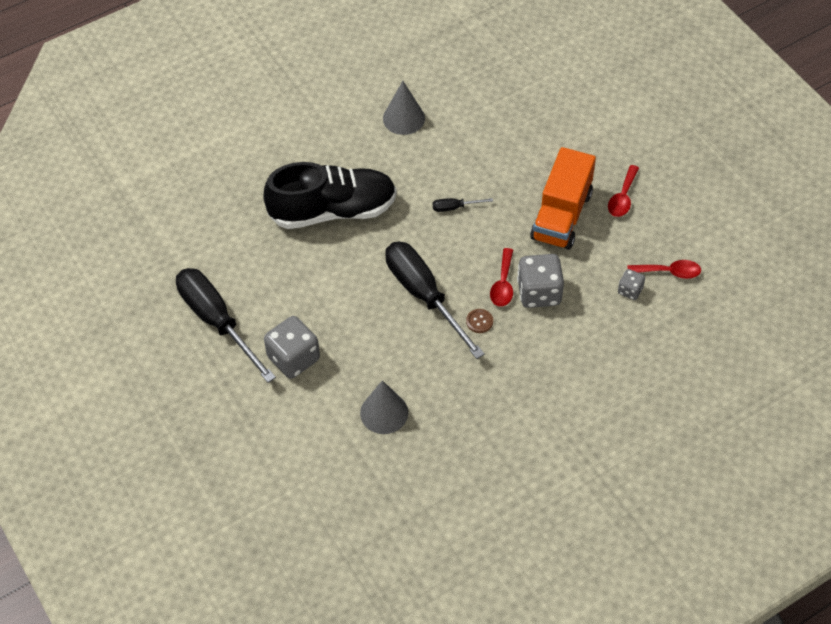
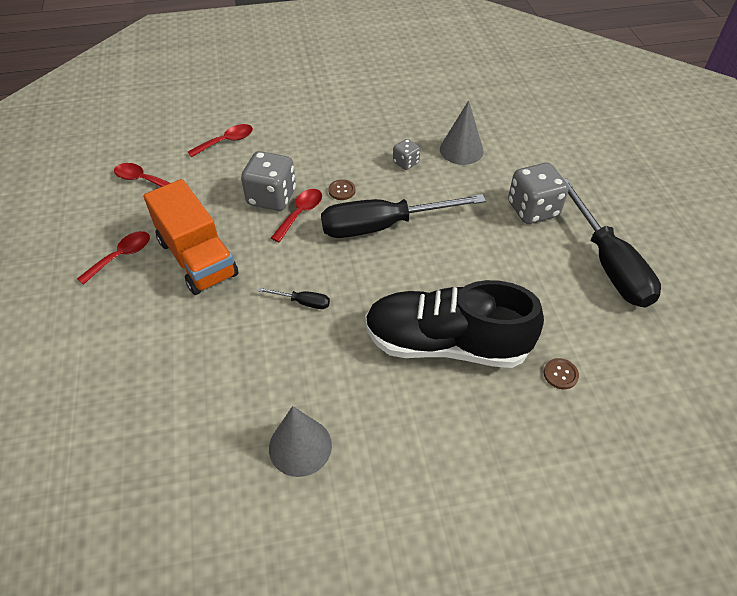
camera: 160 degrees left, 5 degrees down
(244, 215) = (560, 374): none -> brown button
(424, 295) = (383, 226): black screwdriver -> black screwdriver turned 90 degrees clockwise
(561, 216) = (197, 258): orange truck -> orange truck turned 105 degrees clockwise
(627, 343) = (226, 141): none -> red spoon
(630, 290) = (190, 176): grey dice -> grey dice (406, 163)

